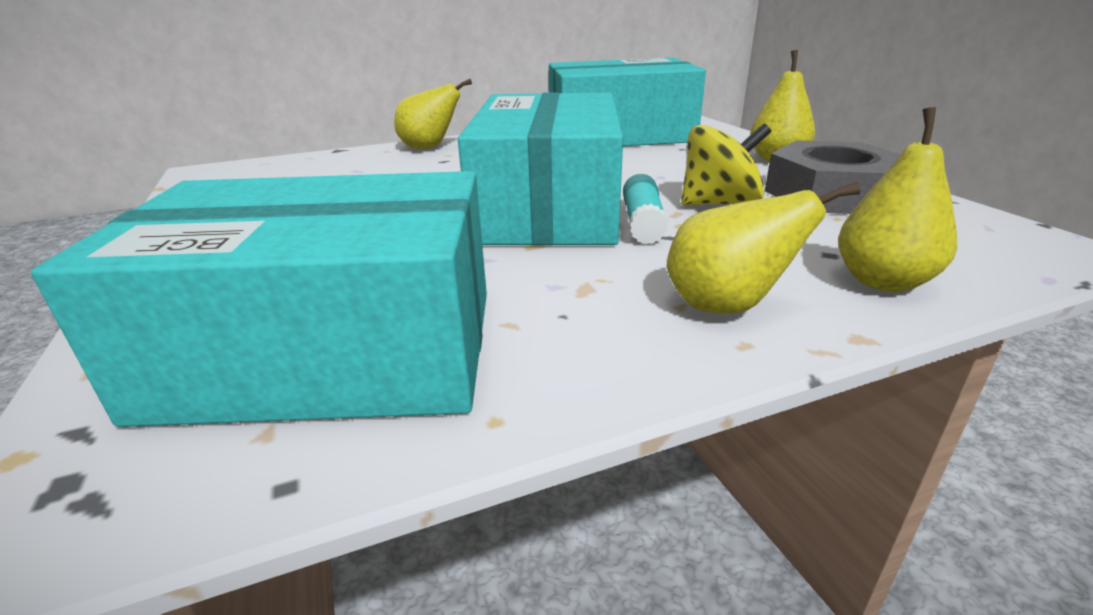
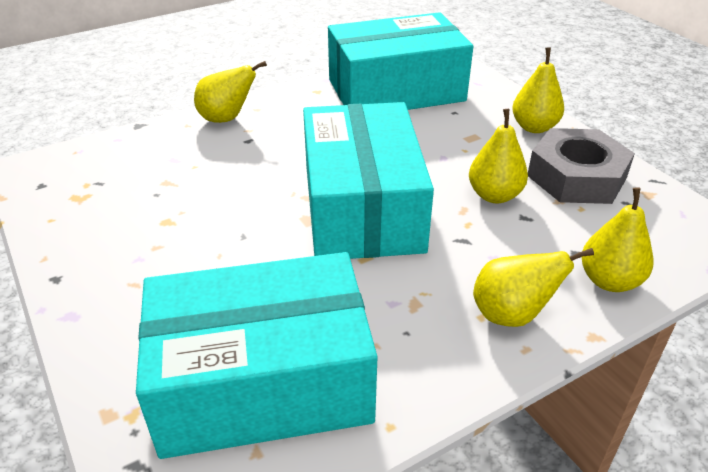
camera: 10 degrees left, 10 degrees up
(642, 223) = (440, 224): turquoise glue stick -> none
(719, 204) = (494, 195): yellow spinning top -> yellow pear

